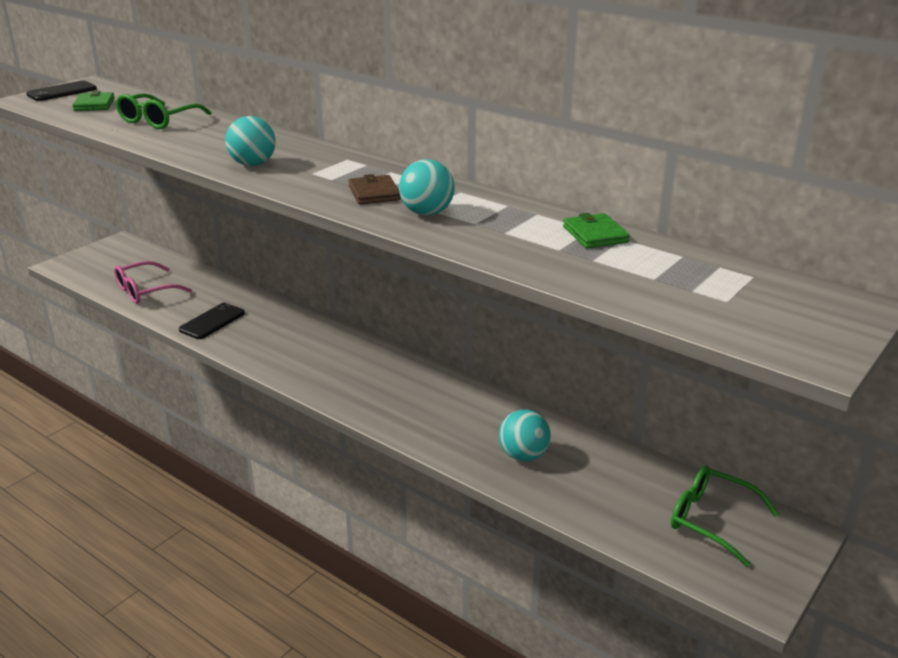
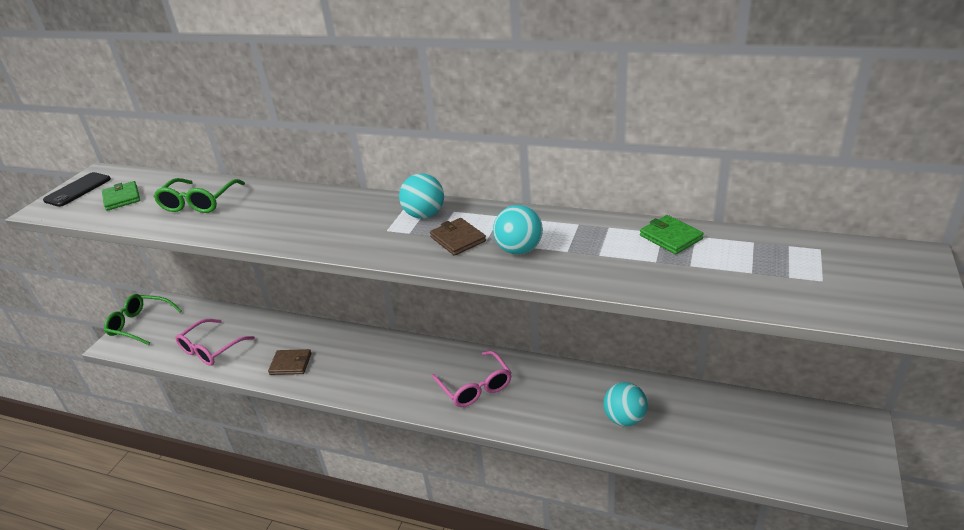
camera: 15 degrees left, 5 degrees up
(212, 321) = (291, 364): black phone -> brown wallet
(253, 164) = (326, 233): turquoise ball -> turquoise ball (424, 215)
(383, 387) = (475, 387): none -> pink glasses
(711, 520) = (794, 433): green glasses -> green glasses (140, 324)

